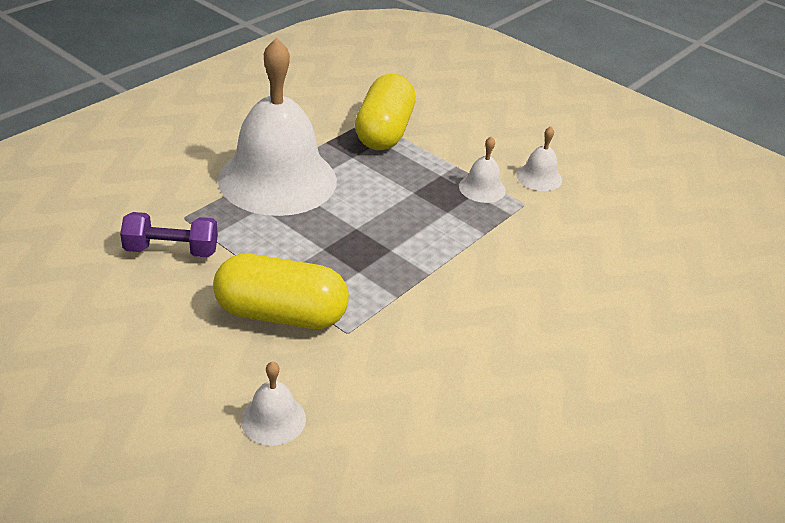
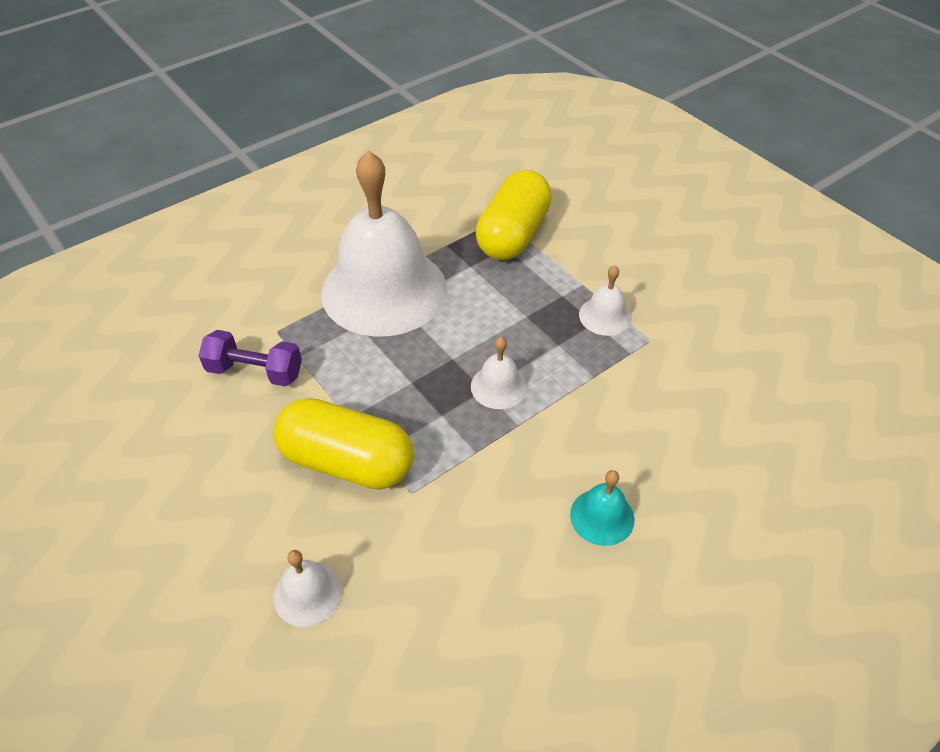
camera: 15 degrees right, 10 degrees up
(521, 335) = (602, 516): none -> turquoise bell
(539, 177) = (675, 305): white bell -> white bell (498, 386)

